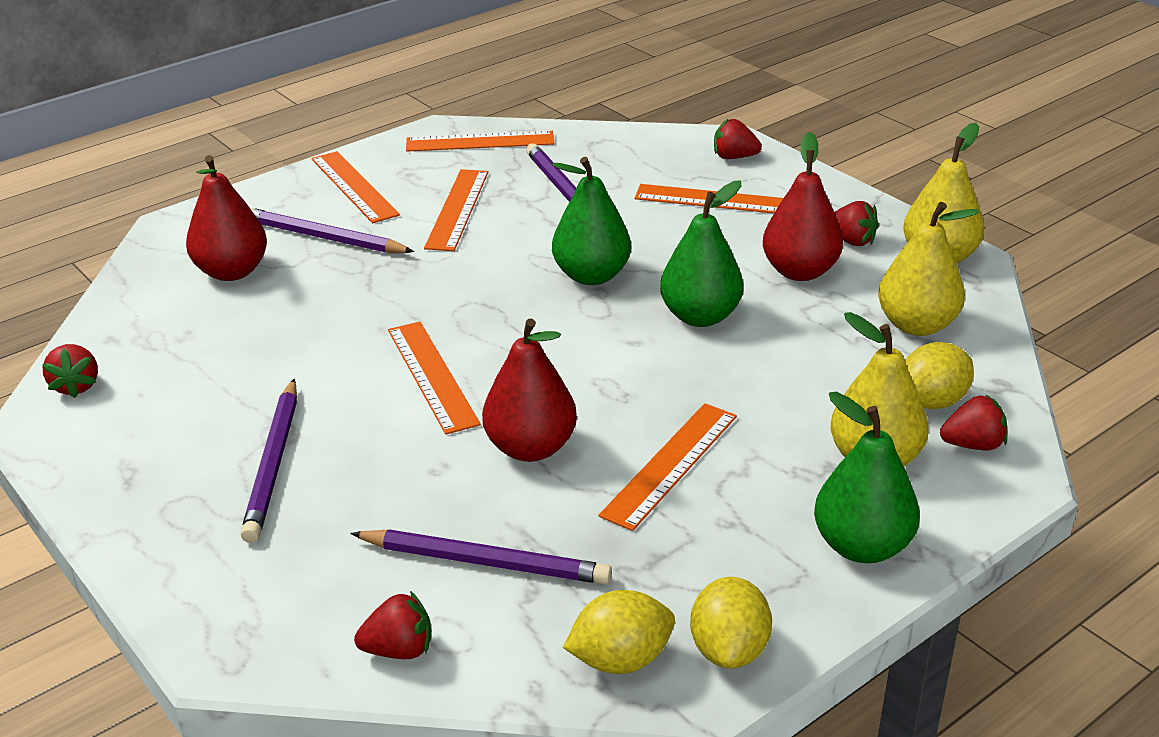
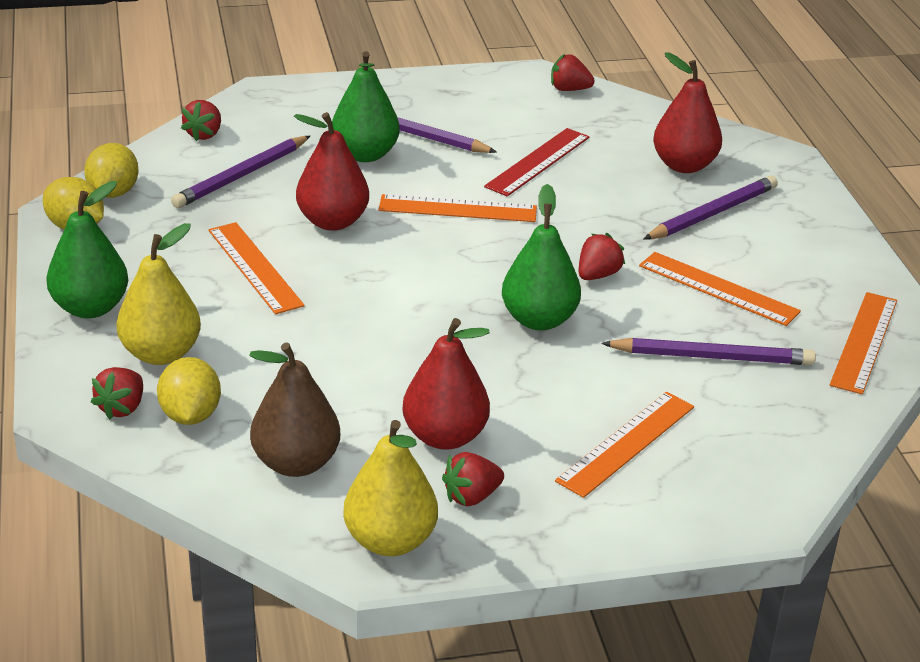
camera: 115 degrees right, 0 degrees up
(285, 356) = (538, 162): none -> red ruler
(354, 186) = (803, 248): orange ruler -> none
(700, 316) = (423, 351): green pear -> green pear (365, 154)
(734, 157) = (718, 498): red strawberry -> red strawberry (597, 275)
(916, 325) = (296, 463): yellow pear -> brown pear

